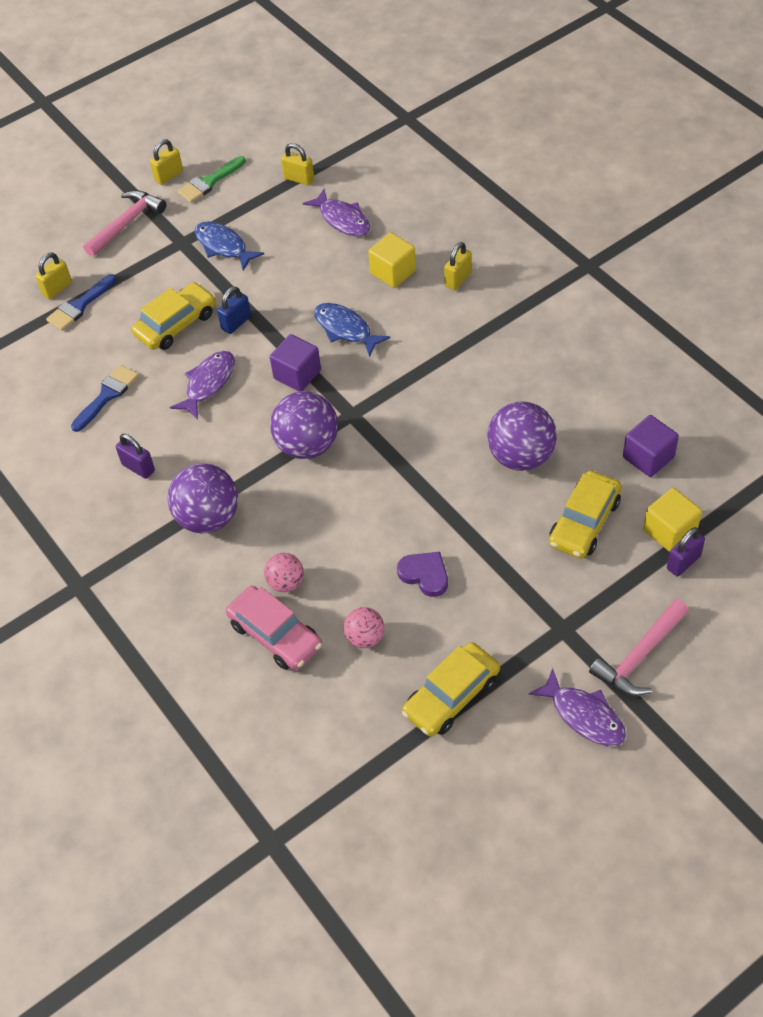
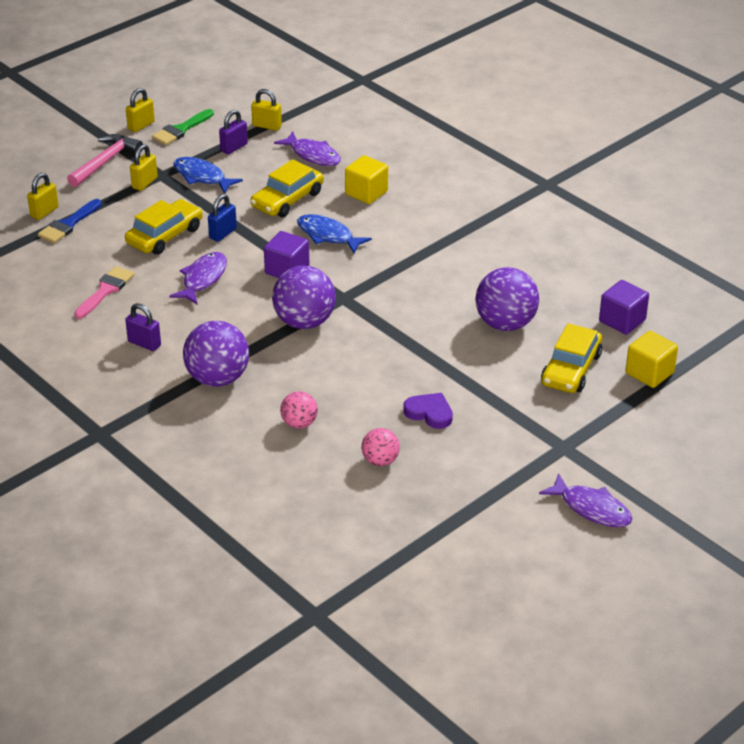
camera: 10 degrees left, 15 degrees down
(107, 395) = (105, 290): blue brush -> pink brush
(275, 635) = (295, 462): pink car -> none
(451, 696) = (467, 500): yellow car -> yellow car (287, 200)
(458, 279) = (428, 197): yellow padlock -> yellow padlock (144, 183)
(639, 656) = (635, 463): pink hammer -> none
(683, 562) = (665, 395): purple padlock -> purple padlock (234, 147)

